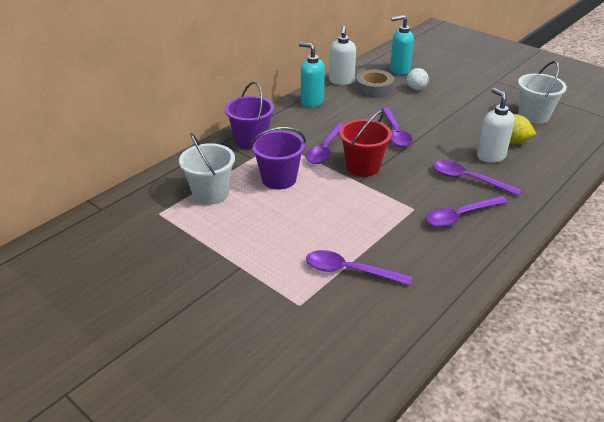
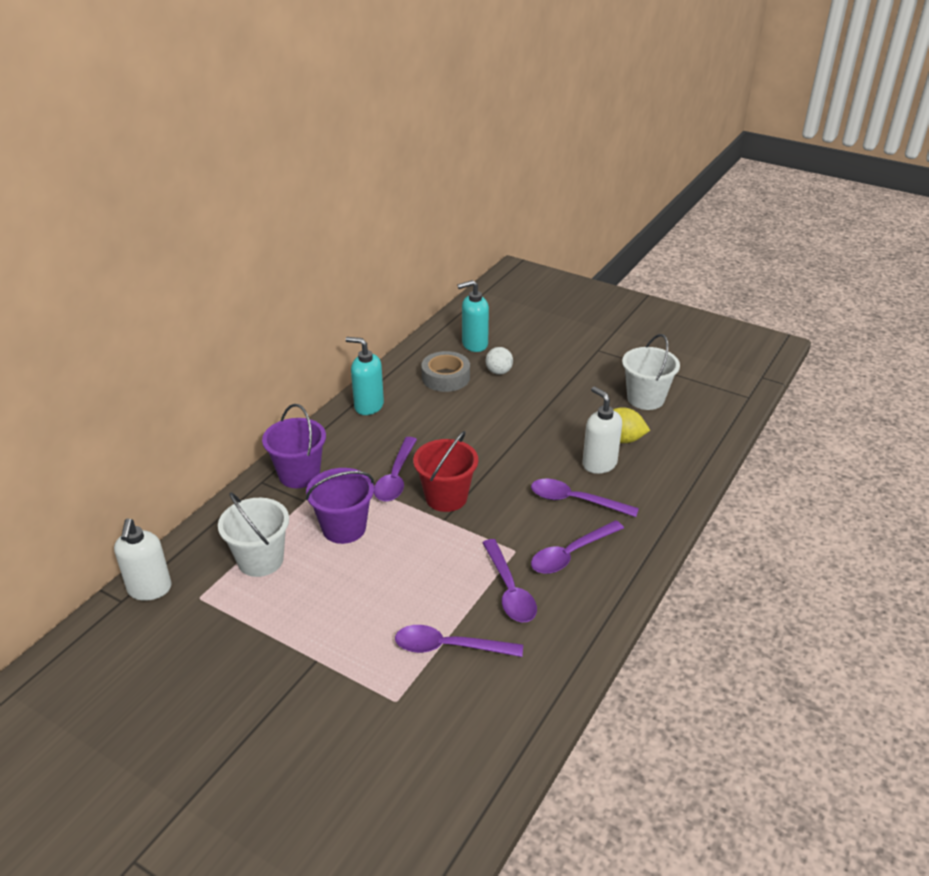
camera: 10 degrees left, 0 degrees up
(341, 81) = (402, 369): white soap dispenser -> white soap dispenser (149, 589)
(395, 133) = (480, 443): purple spoon -> purple spoon (509, 590)

